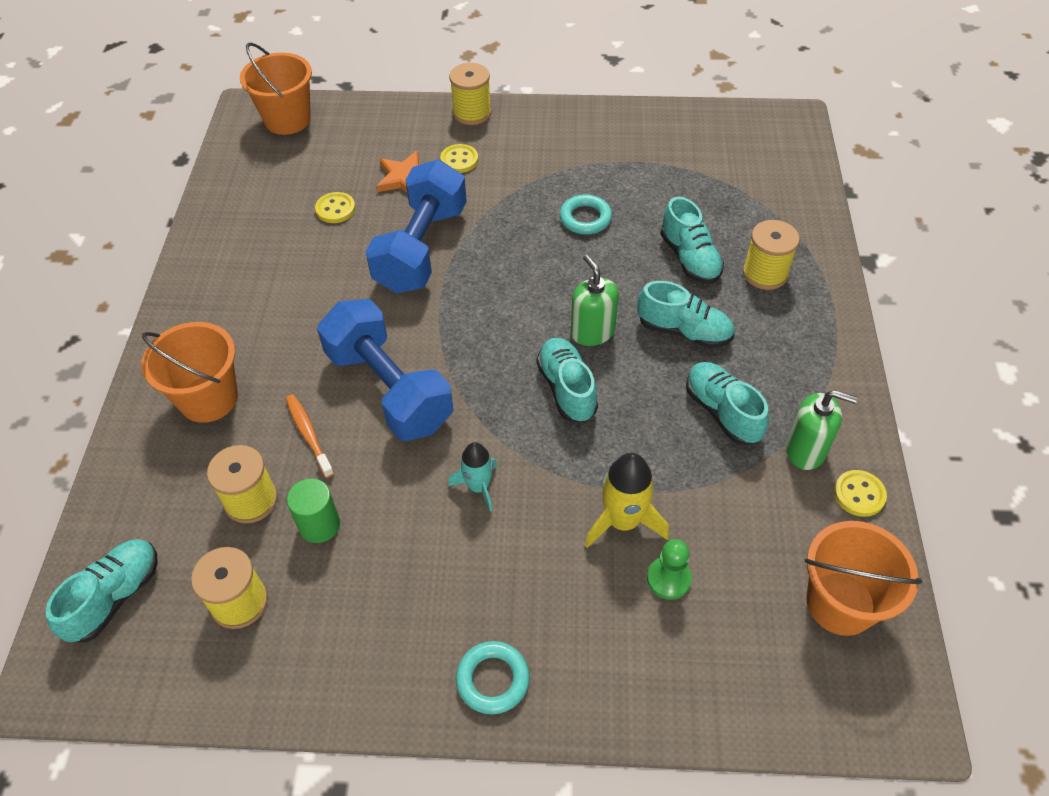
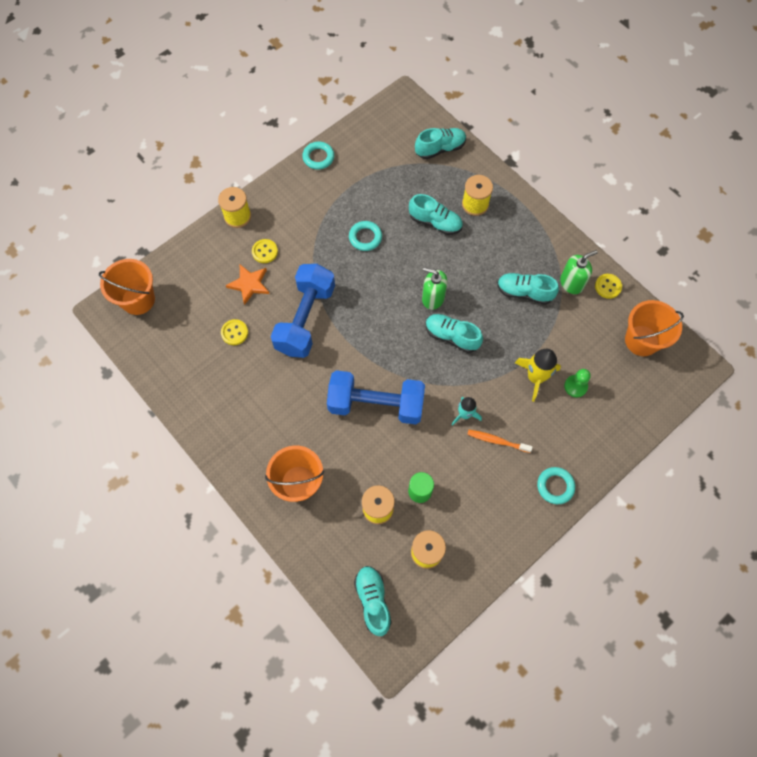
camera: 45 degrees left, 15 degrees up
(308, 434) = (366, 457): orange toothbrush -> orange toothbrush (497, 441)
(421, 248) = (305, 319): blue dumbbell -> blue dumbbell turned 45 degrees clockwise
(624, 115) = (318, 157): none -> turquoise ring
(684, 331) = (471, 265): turquoise shoe -> turquoise shoe (440, 149)

